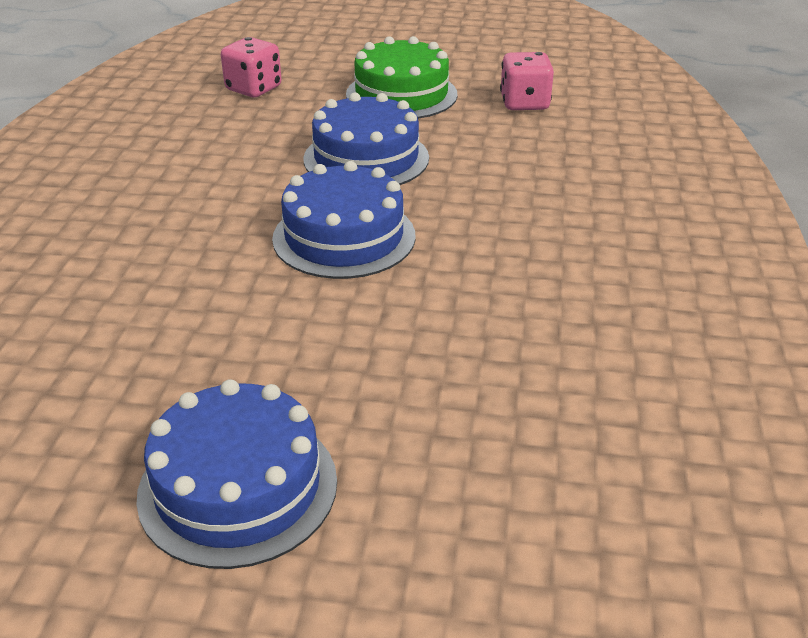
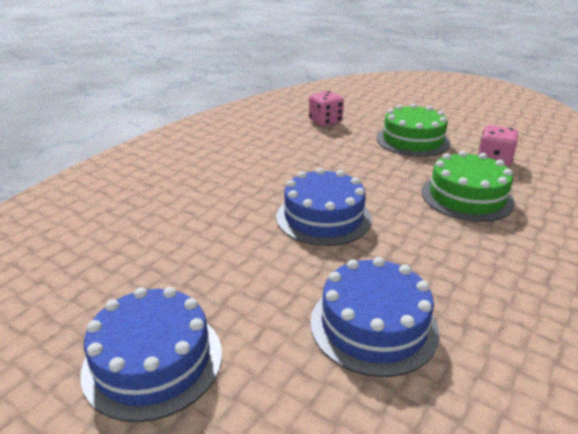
camera: 25 degrees right, 5 degrees down
(366, 158) = (367, 173): blue cake -> blue cake (373, 325)
(516, 162) = (466, 197): none -> green cake

